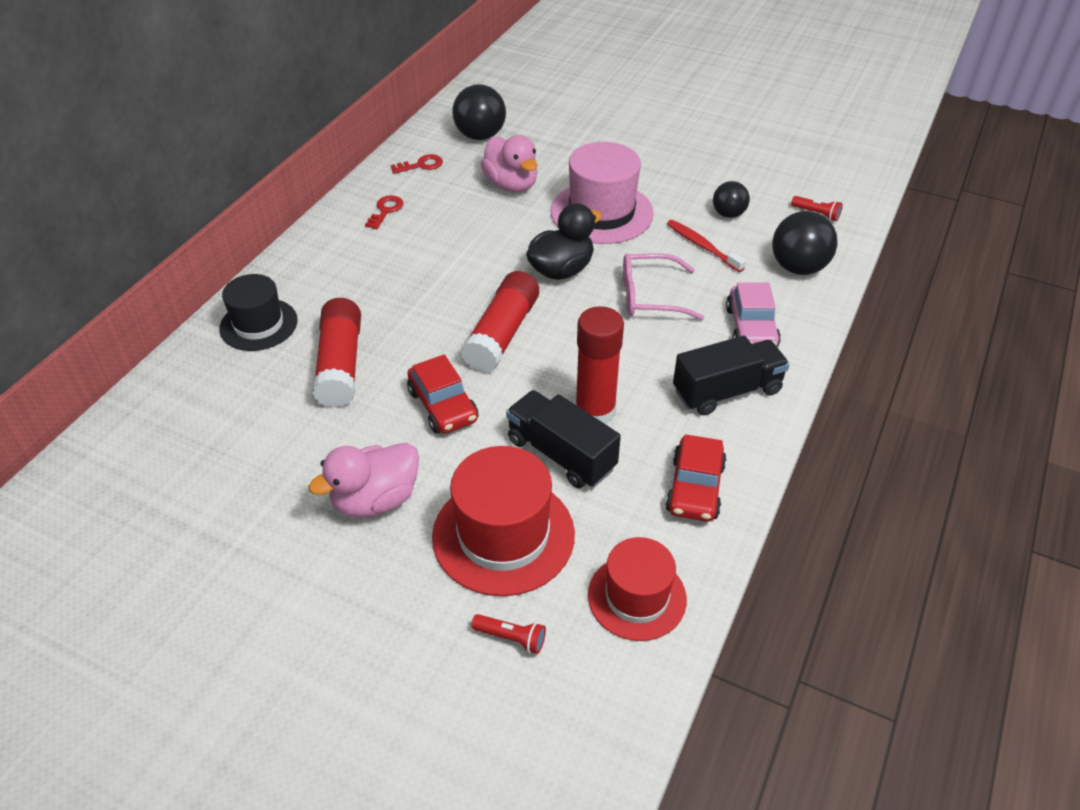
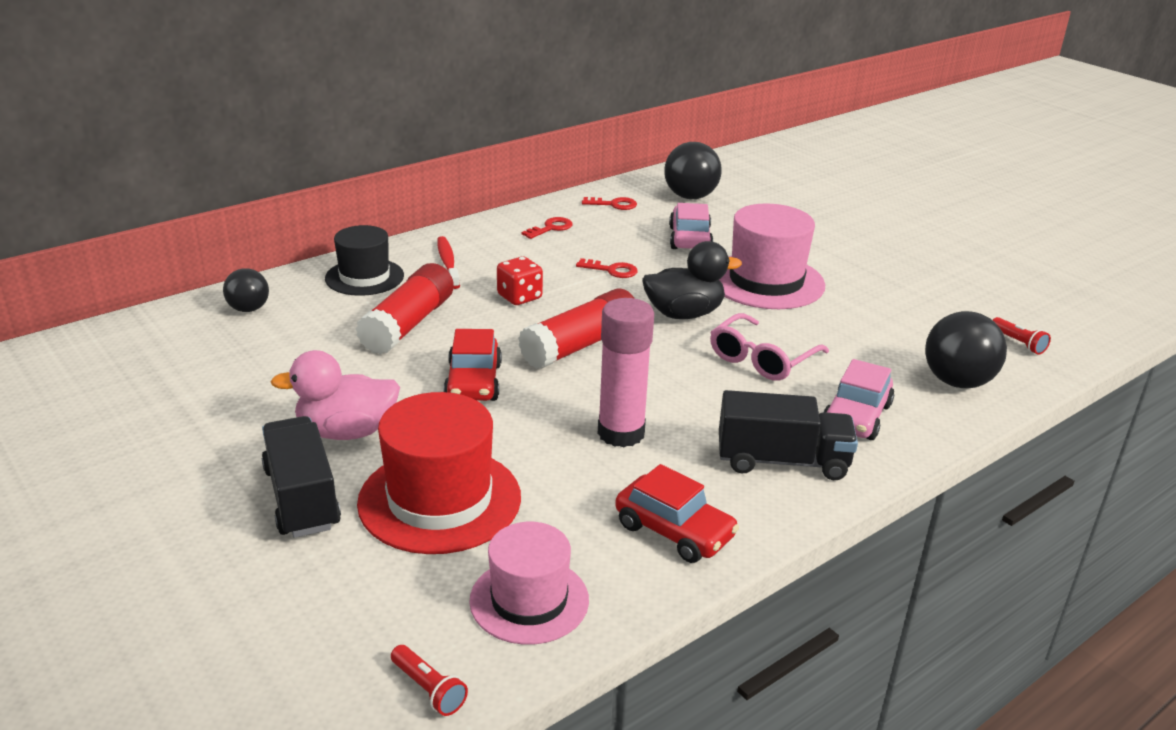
camera: 25 degrees right, 15 degrees down
(415, 299) = (519, 297): none -> red dice
(471, 242) = (611, 270): none -> red key
(511, 185) = (689, 239): pink duck -> pink car
(511, 638) = (371, 585): red flashlight -> red flashlight (428, 689)
(561, 454) = (555, 455): black truck -> black truck (302, 498)
(595, 411) = (621, 433): red glue stick -> pink glue stick
(637, 597) = (529, 600): red hat -> pink hat
(650, 296) = (761, 359): pink glasses -> pink glasses turned 75 degrees counterclockwise
(695, 488) = (674, 531): red car -> red car turned 90 degrees counterclockwise
(702, 246) = (856, 335): red toothbrush -> red toothbrush (448, 263)
(728, 214) = (909, 317): black ball -> black ball (249, 309)

